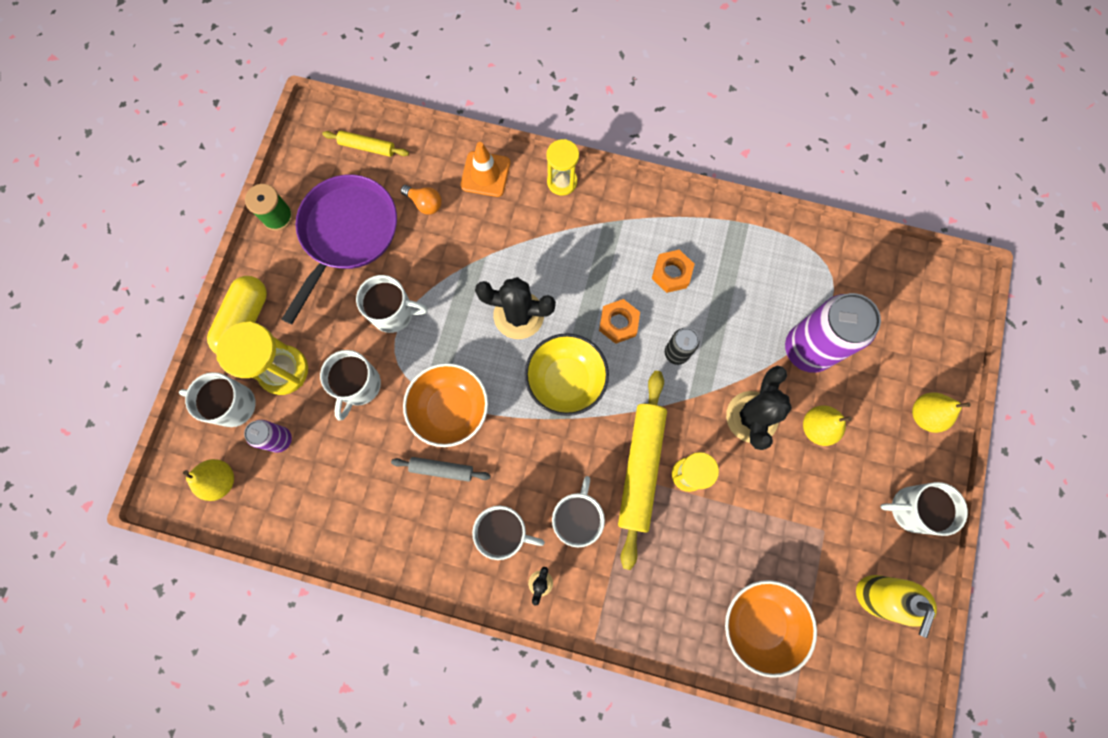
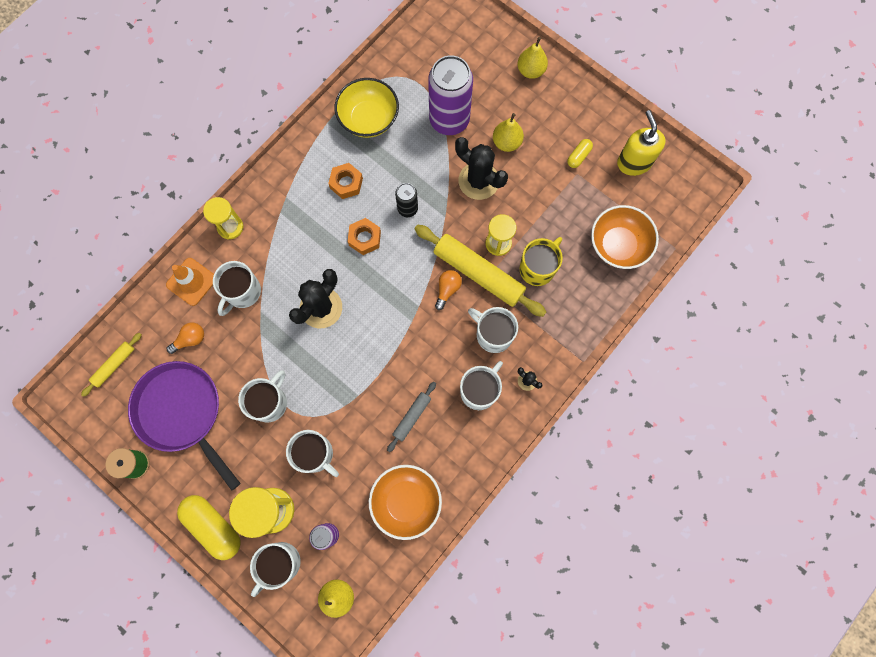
camera: 65 degrees left, 0 degrees up
(450, 409) = (369, 391): orange bowl -> orange bowl (406, 501)
(566, 380) = (389, 296): yellow bowl -> yellow bowl (369, 119)
(604, 441) = (447, 289): none -> orange light bulb
(681, 535) = (538, 268): none -> yellow mug
(847, 522) = (578, 156): none -> yellow capsule
(878, 596) = (634, 162): yellow soap dispenser -> yellow soap dispenser turned 150 degrees counterclockwise
(911, 509) = (588, 112): white mug -> white mug (242, 292)

